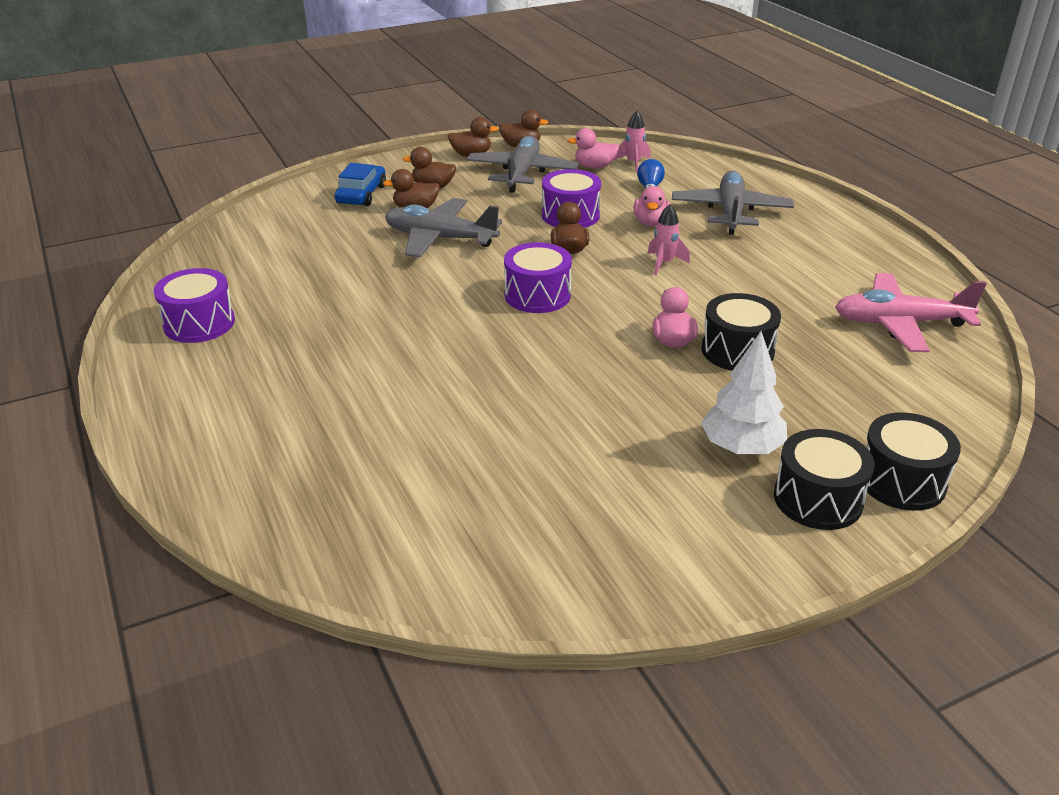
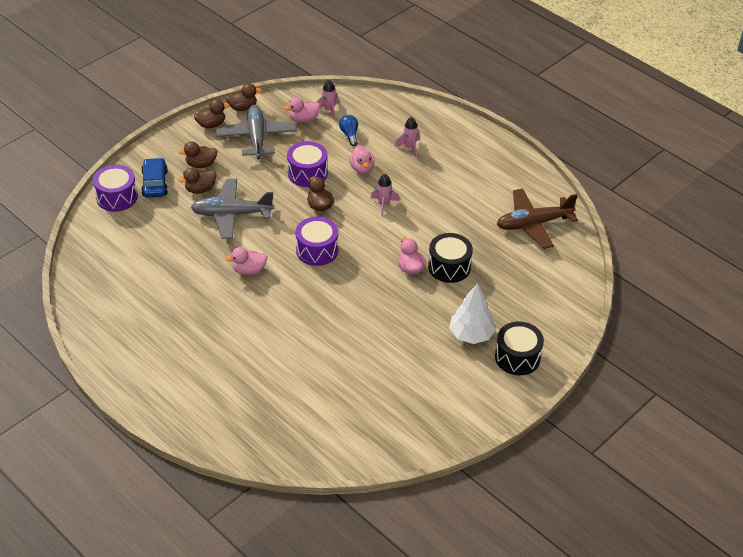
camera: 20 degrees left, 10 degrees up
(199, 323) = (118, 323): purple drum -> purple drum (117, 197)
(424, 300) = (249, 270): none -> pink duck
(730, 212) = (410, 147): grey plane -> pink rocket
(900, 323) = (533, 224): pink plane -> brown plane
(901, 481) = (555, 335): black drum -> none

